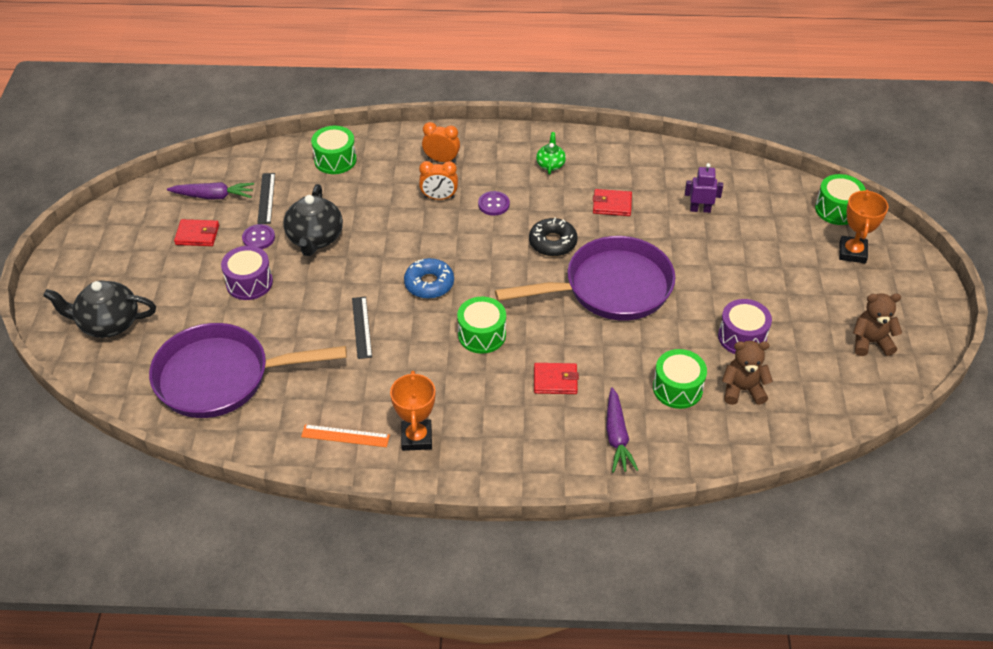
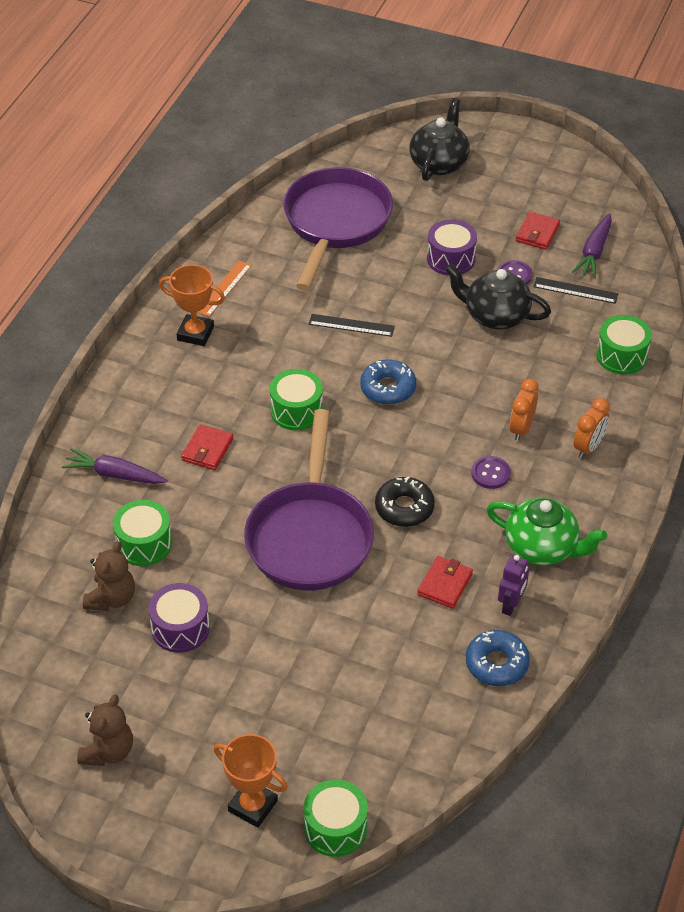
camera: 110 degrees right, 0 degrees up
(550, 164) = (542, 547): green teapot -> green teapot, size x1.87
(662, 166) = (496, 663): none -> blue donut
(700, 209) = (399, 672): purple robot -> purple robot (511, 605)

